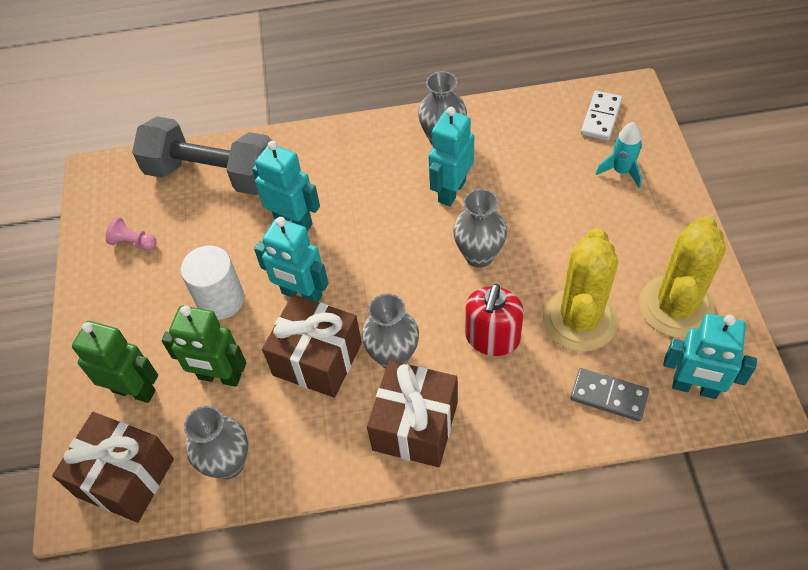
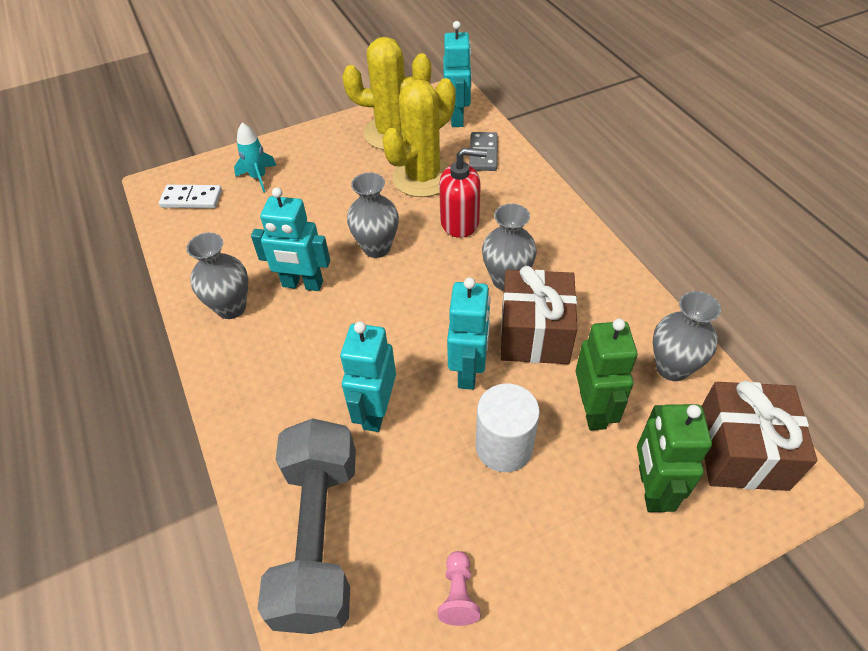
camera: 110 degrees left, 5 degrees down
(415, 425) = (563, 249): brown gift -> none
(579, 320) = (423, 177): yellow cactus -> yellow cactus turned 45 degrees counterclockwise

